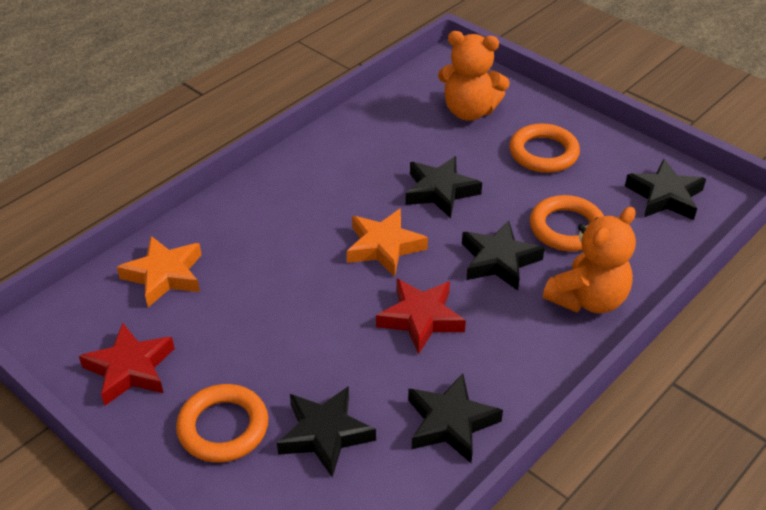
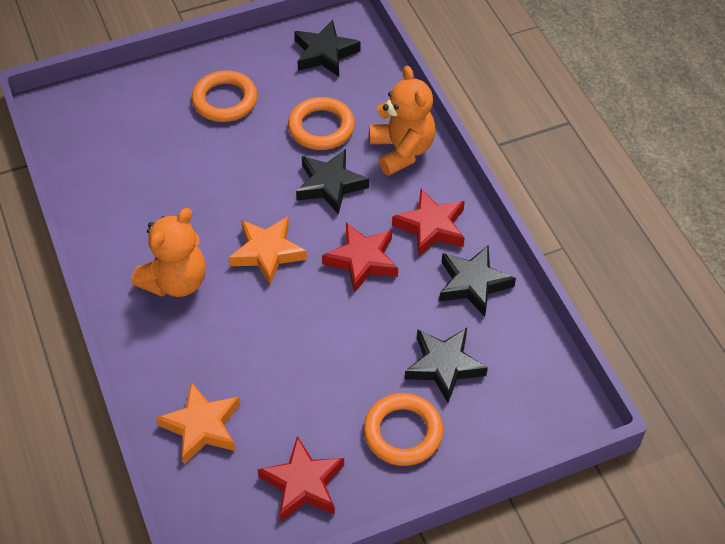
camera: 65 degrees left, 10 degrees up
(440, 191) = (225, 188): black star -> none
(469, 111) = (134, 124): orange teddy bear -> orange teddy bear (176, 281)
(503, 359) = (431, 227): none -> red star

